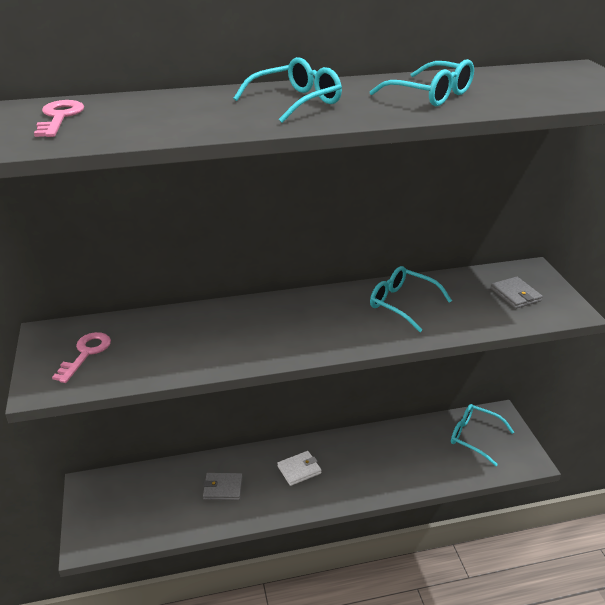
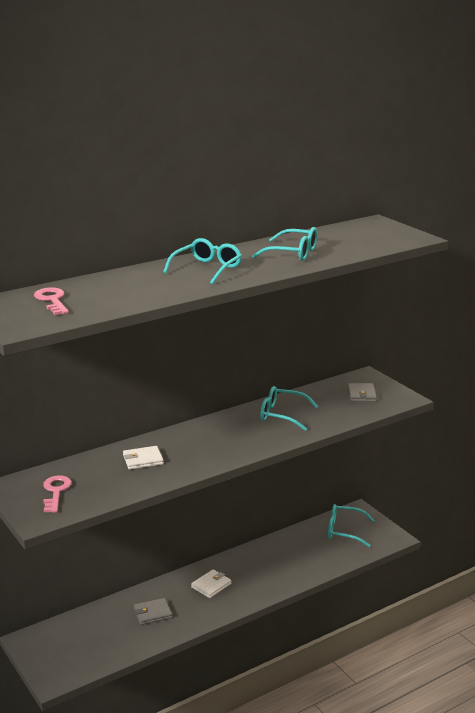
camera: 20 degrees left, 10 degrees down
(207, 332) = (143, 460): none -> white wallet
(515, 295) = (361, 394): grey wallet -> grey wallet turned 45 degrees clockwise

